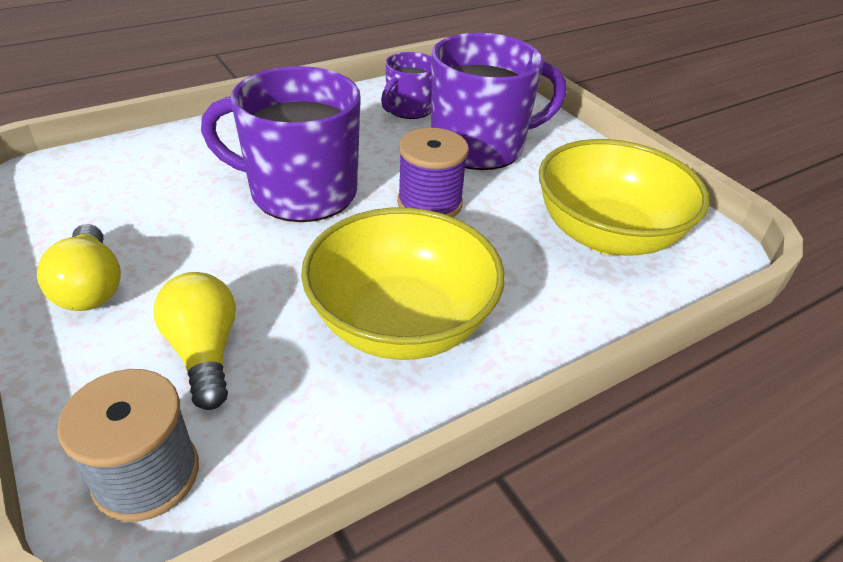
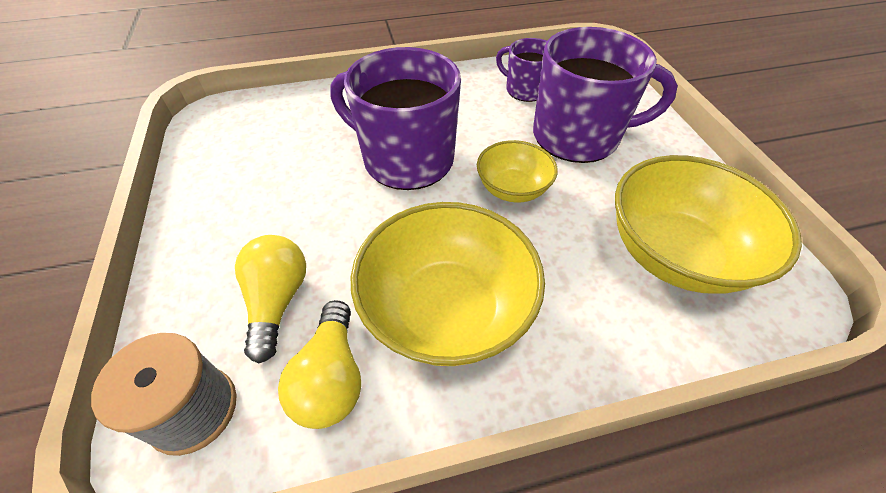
camera: 20 degrees right, 10 degrees up
(91, 287) = (218, 220): yellow light bulb -> yellow light bulb (331, 378)
(408, 109) = (525, 90): purple mug -> purple mug turned 75 degrees clockwise
(429, 203) = (512, 189): purple spool -> yellow bowl

